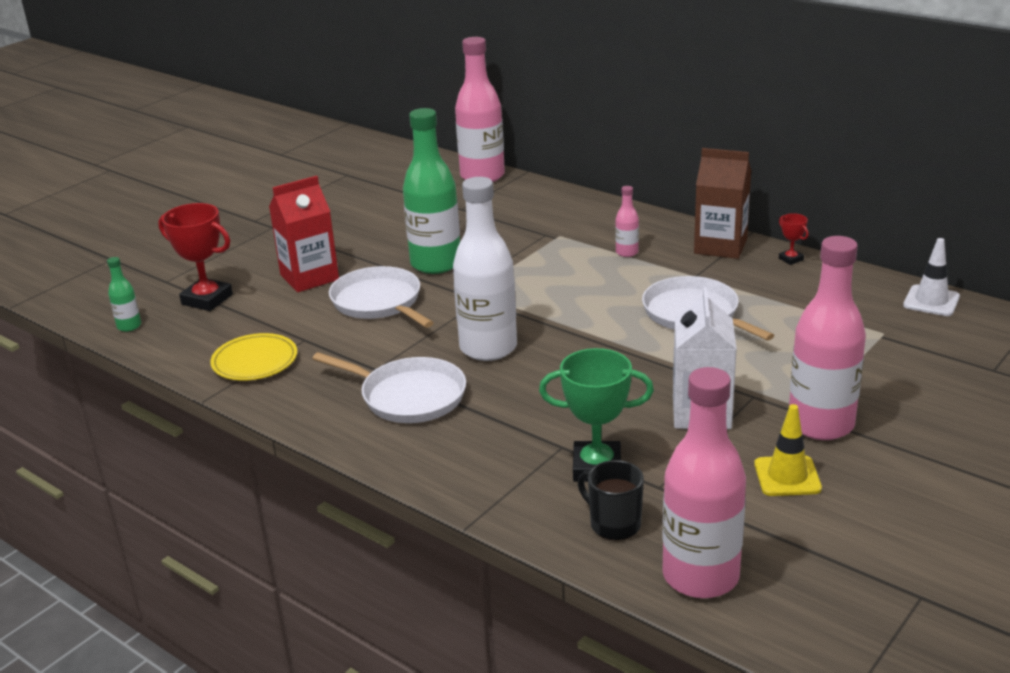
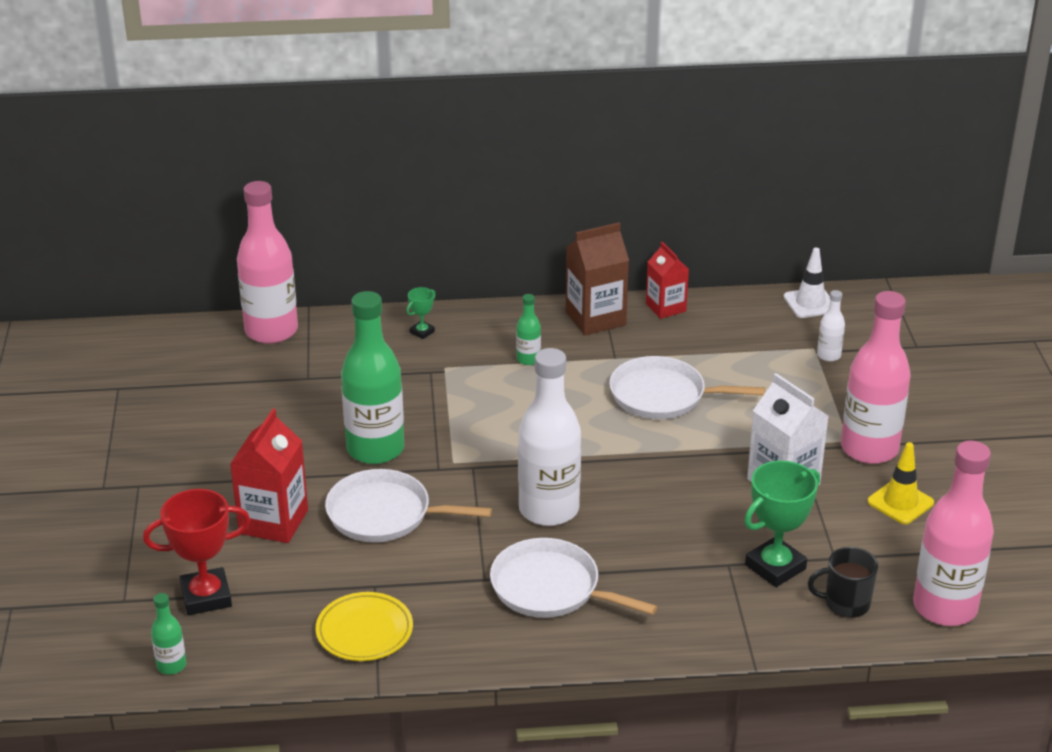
camera: 45 degrees left, 5 degrees up
(408, 396) = (551, 588): white pan -> white pan turned 135 degrees counterclockwise
(578, 210) = (422, 332): none -> green trophy
(627, 252) = (528, 359): pink bottle -> green bottle
(791, 259) = (665, 307): red trophy -> red carton
(890, 343) = (828, 355): none -> white bottle

